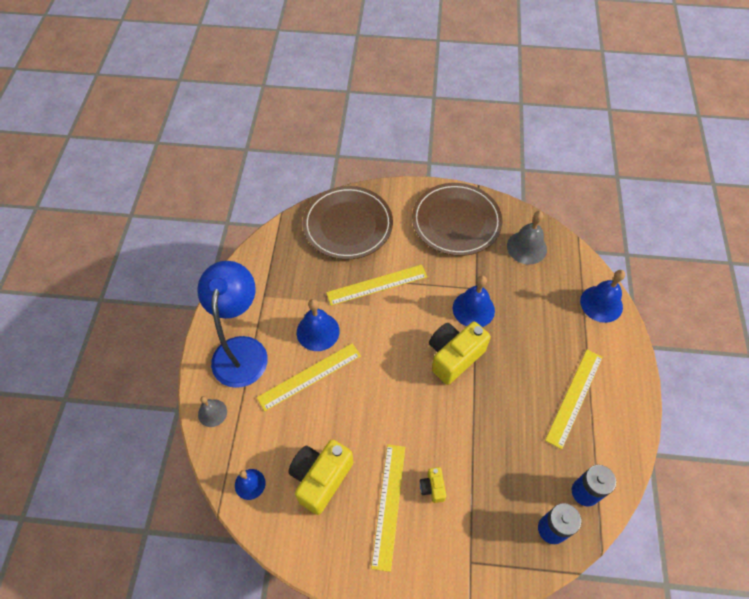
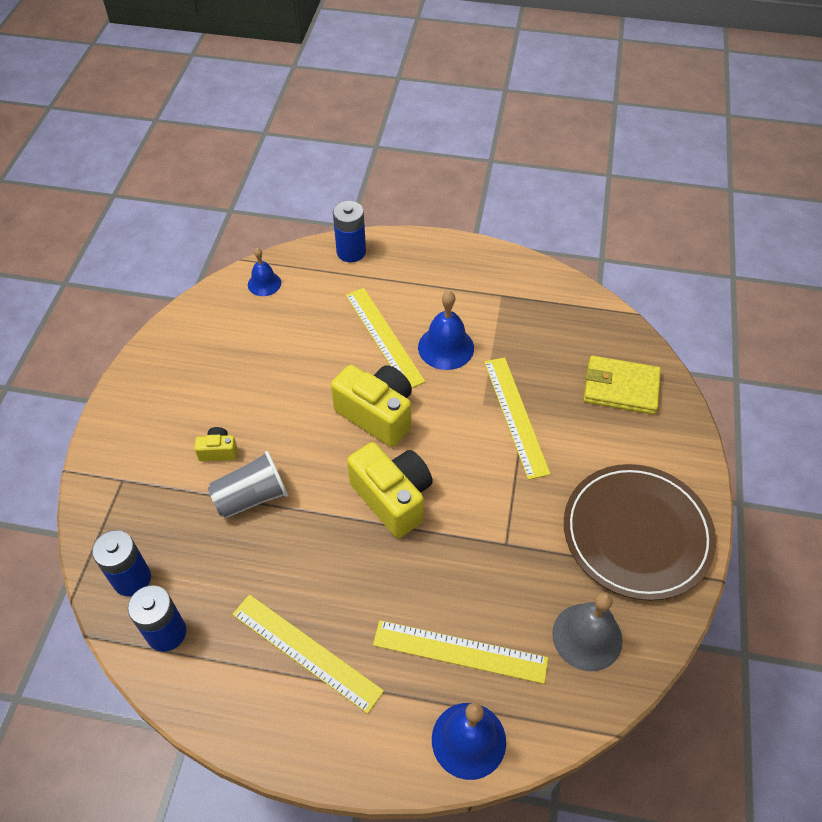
camera: 95 degrees right, 5 degrees down
(212, 413) = (351, 252): grey bell -> blue battery
(241, 350) = (427, 275): blue lamp -> none
(320, 478) = (256, 343): yellow camera -> yellow camera (377, 414)
(348, 225) = (621, 388): brown plate -> yellow wallet
(388, 505) = (209, 405): yellow ruler -> yellow ruler (460, 651)
(469, 453) = (251, 497): none -> grey cup
(473, 309) = (469, 535): blue bell -> none

